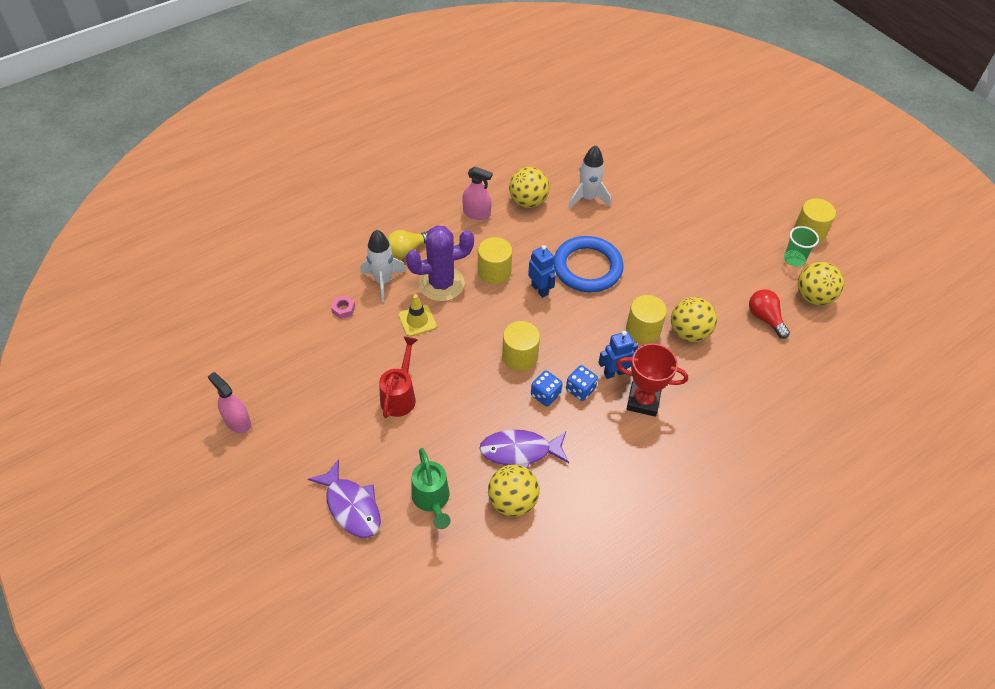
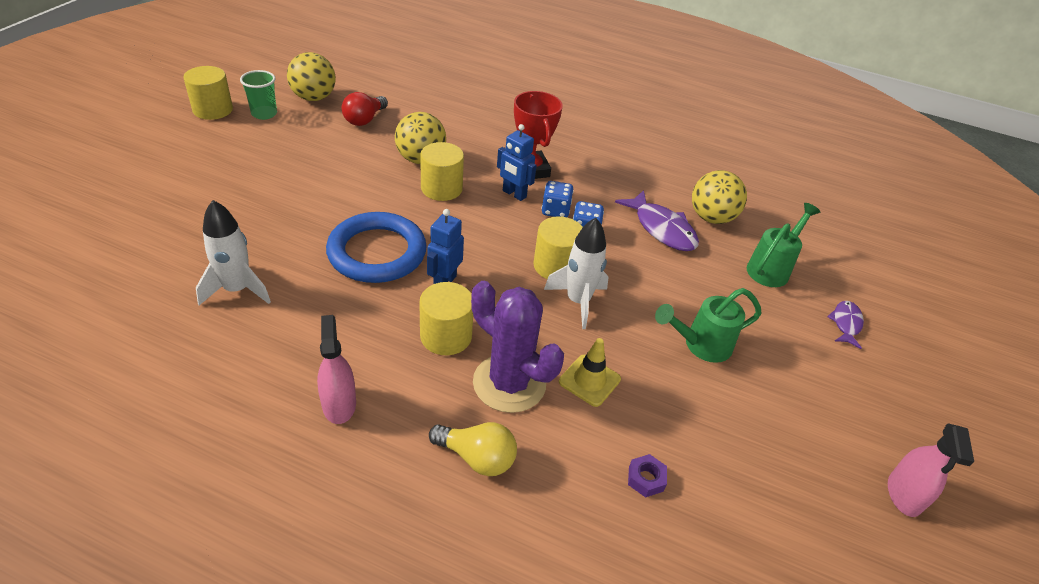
camera: 125 degrees left, 10 degrees down
(343, 309) = (646, 479): pink nut -> purple nut
(351, 506) = (845, 324): purple fish -> purple fish, size x0.58
(383, 281) = (558, 457): white rocket -> white rocket (578, 301)
(400, 395) = (700, 345): red watering can -> green watering can
(528, 201) = (277, 352): yellow ball -> none

